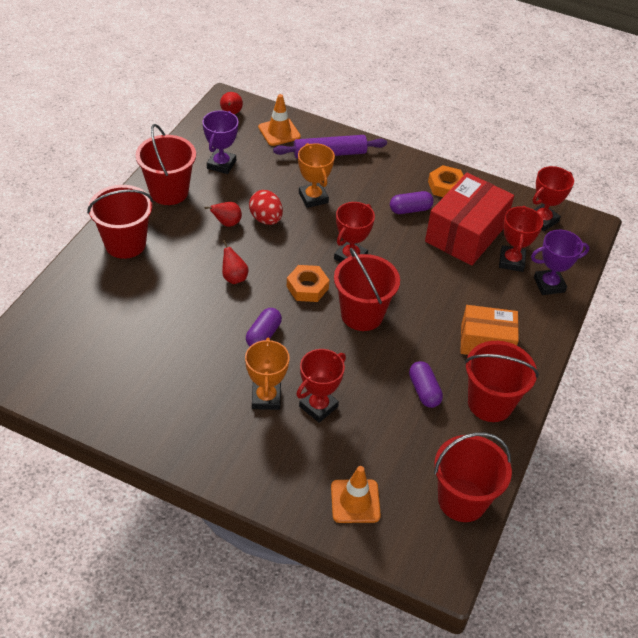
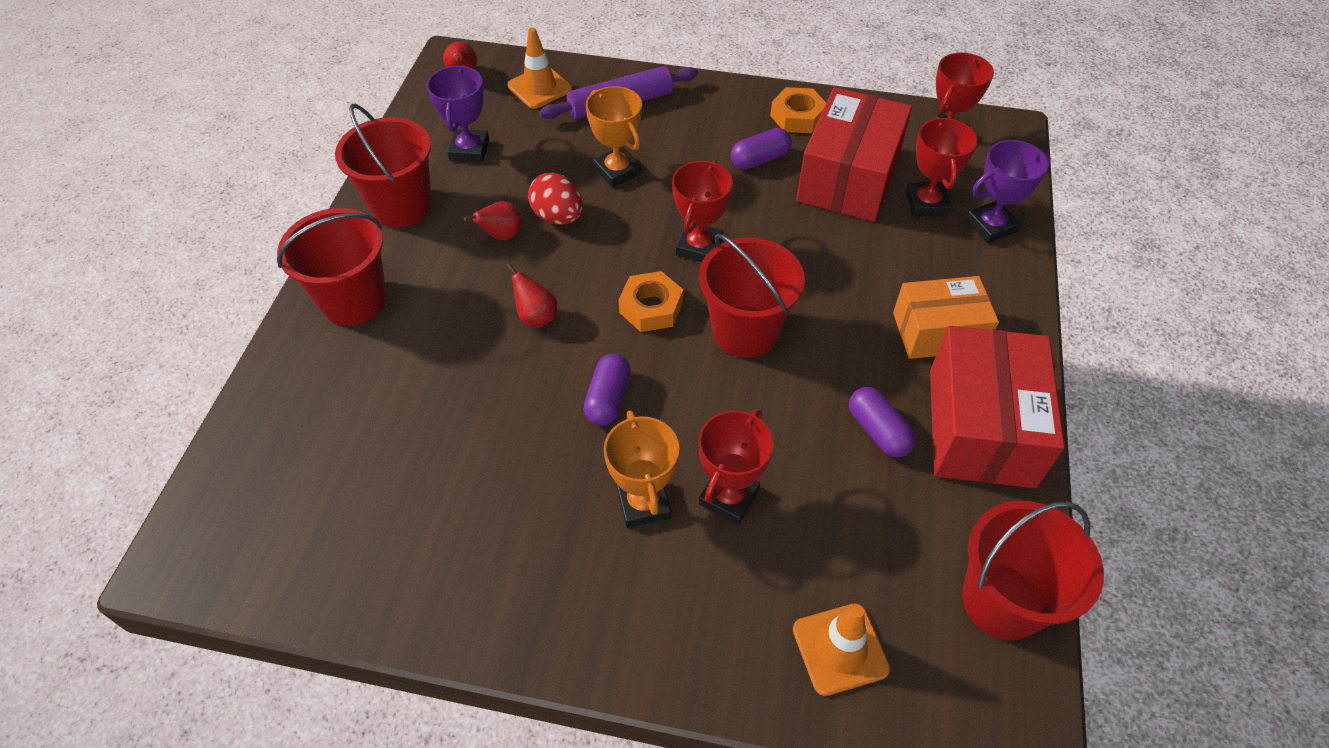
camera: 10 degrees left, 5 degrees up
(490, 403) = (981, 427): red bucket -> red box

